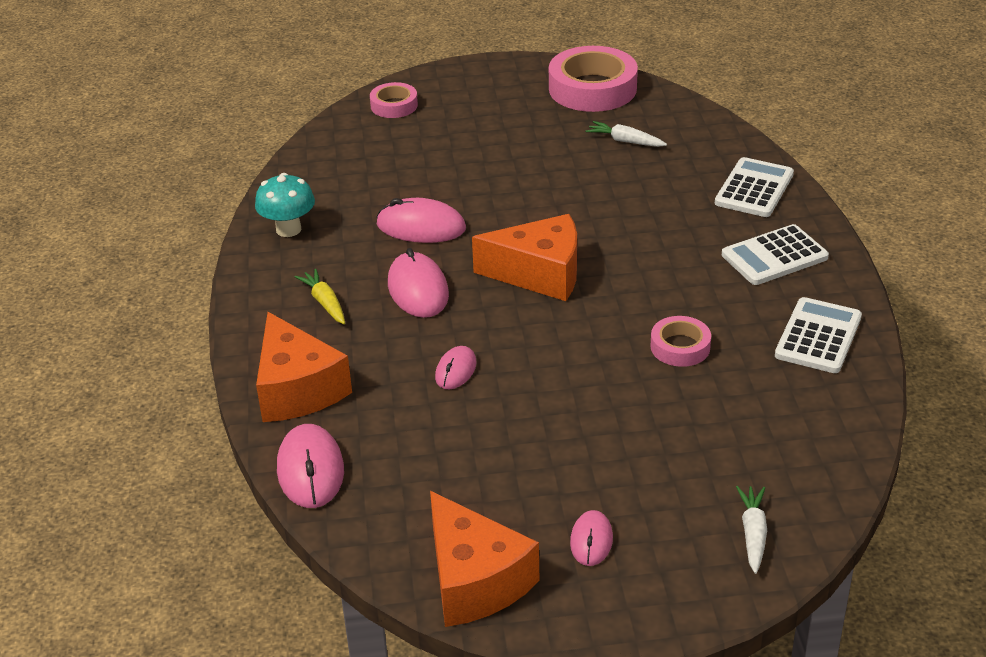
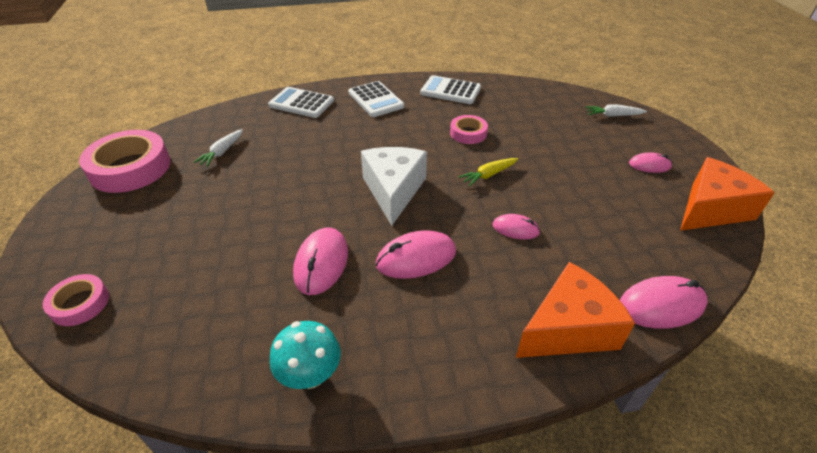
camera: 95 degrees left, 5 degrees up
(325, 303) = (440, 323): yellow carrot -> yellow carrot (488, 175)
(540, 274) = (393, 191): orange cheese -> white cheese

